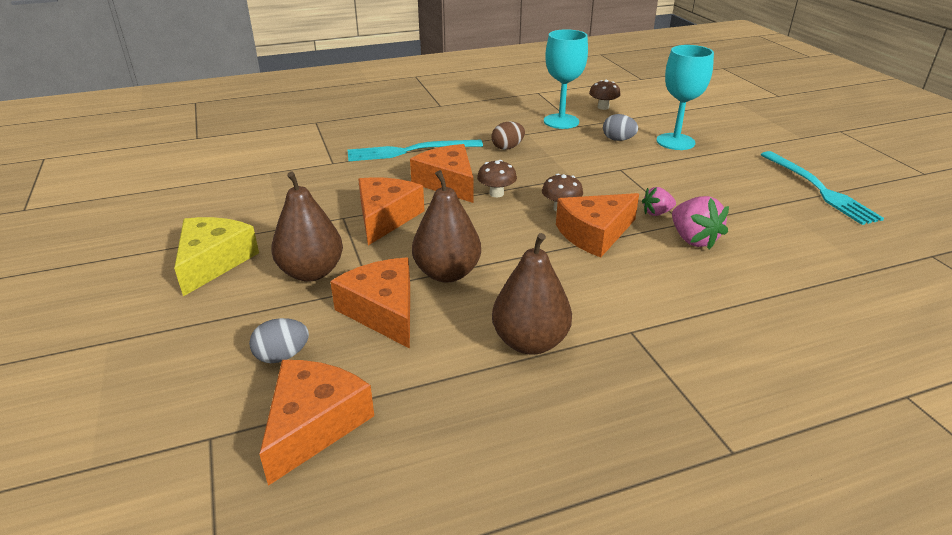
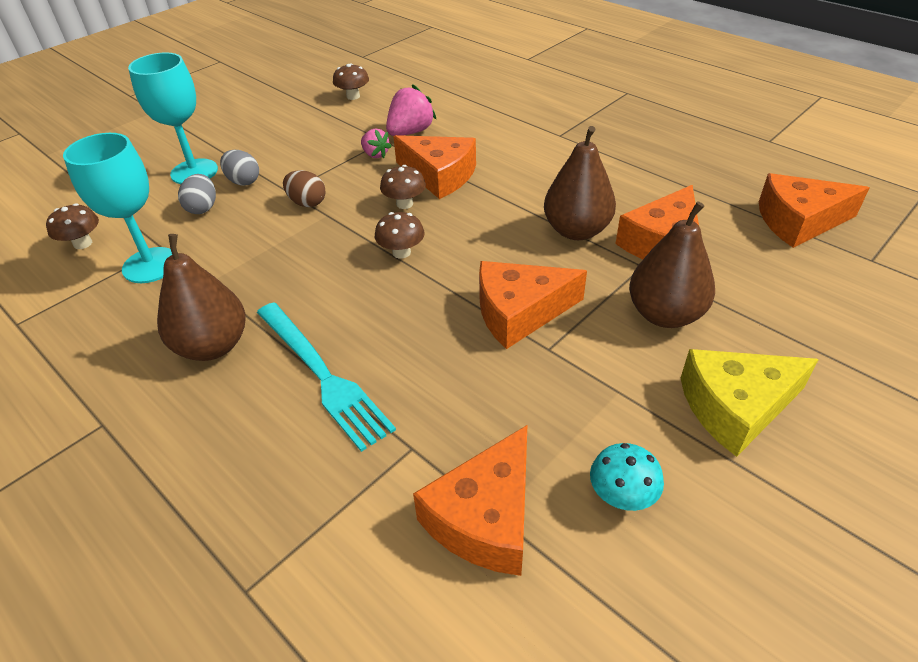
camera: 115 degrees left, 10 degrees up
(228, 204) = (621, 496): none -> turquoise mushroom
(282, 356) = (773, 269): grey egg -> grey egg (243, 181)
(448, 183) = (400, 298): orange cheese -> orange cheese (485, 517)
(507, 147) = (265, 284): brown egg -> brown egg (307, 203)
(530, 342) = (616, 167): brown pear -> brown pear (213, 346)
(800, 226) = (353, 96): none -> brown mushroom
(819, 189) = (277, 95): turquoise fork -> none

